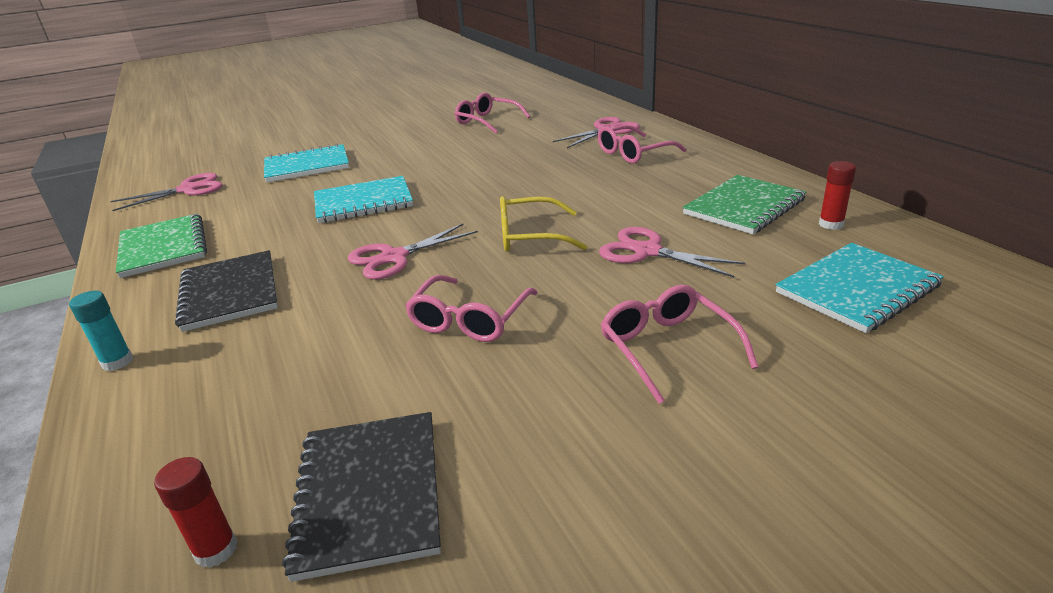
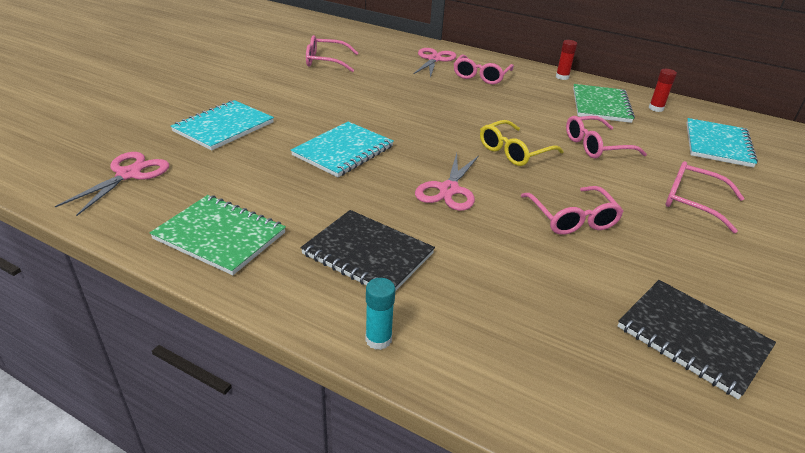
camera: 40 degrees left, 5 degrees up
(216, 550) = (675, 409): red glue stick -> red glue stick (562, 77)
(647, 251) = (596, 146): pink scissors -> pink glasses

